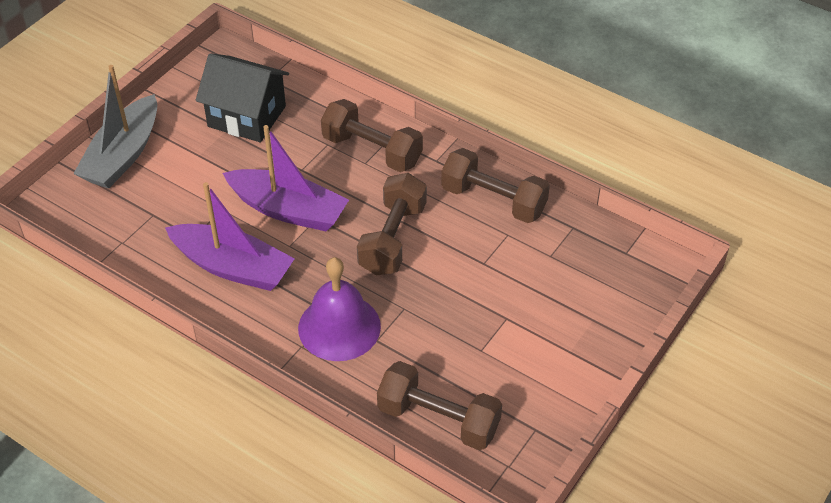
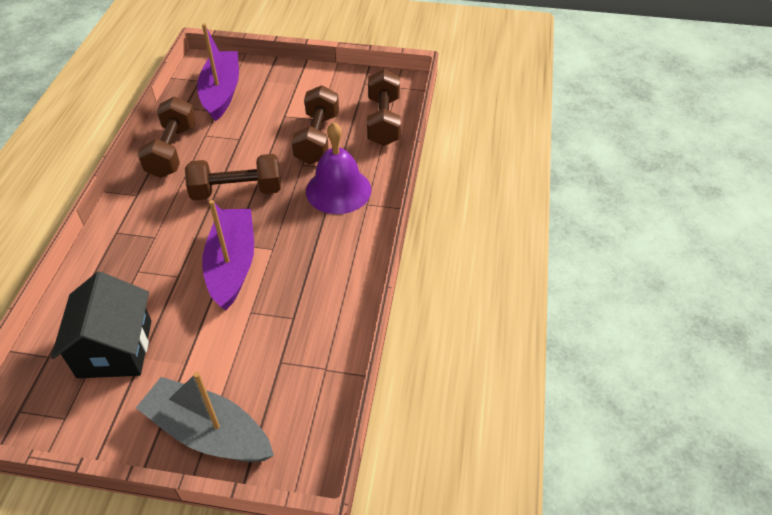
camera: 115 degrees left, 0 degrees up
(123, 155) = (208, 432): grey boat -> grey boat turned 150 degrees counterclockwise
(233, 267) = (314, 274): purple boat -> purple boat (221, 92)
(372, 150) = (137, 237): brown dumbbell -> brown dumbbell (317, 138)

